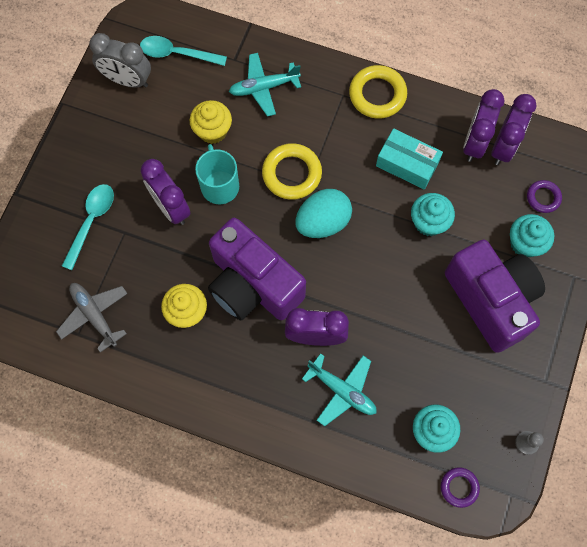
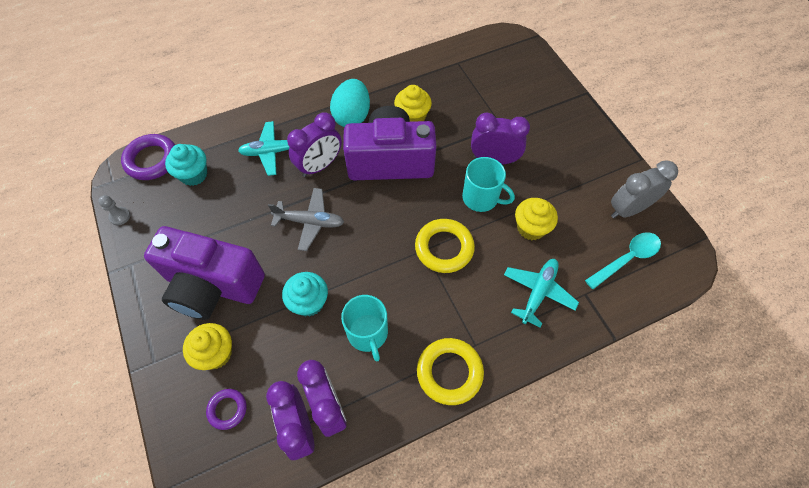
camera: 135 degrees right, 10 degrees down
(91, 221) = (527, 114): turquoise spoon -> none
(94, 315) = (460, 76): grey plane -> grey plane (310, 222)
(323, 222) = (387, 235): turquoise egg -> turquoise egg (352, 116)
(407, 164) = (367, 333): turquoise box -> turquoise mug
(459, 487) = (152, 160): purple ring -> purple ring, size x1.73
(525, 243) = (216, 353): turquoise cupcake -> yellow cupcake

